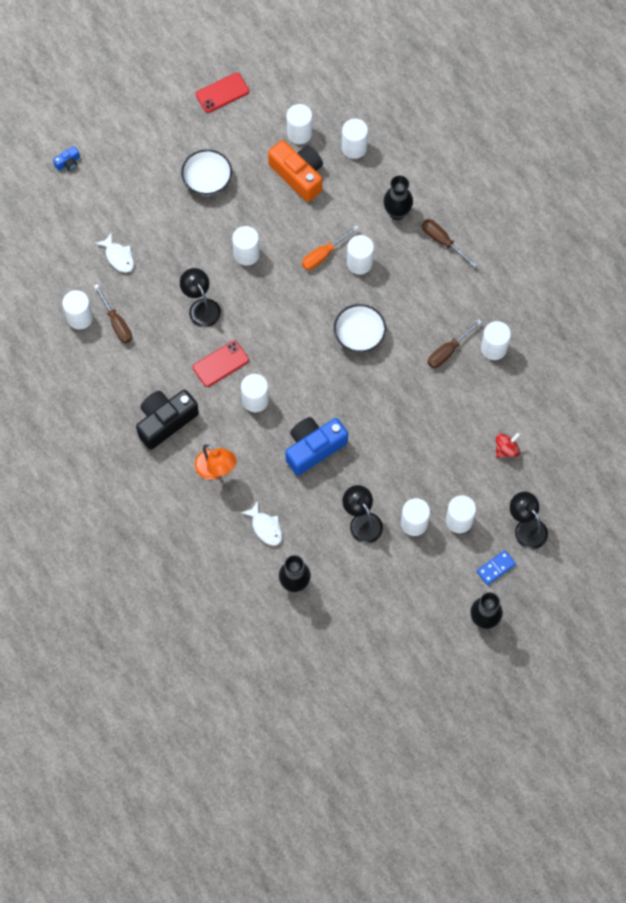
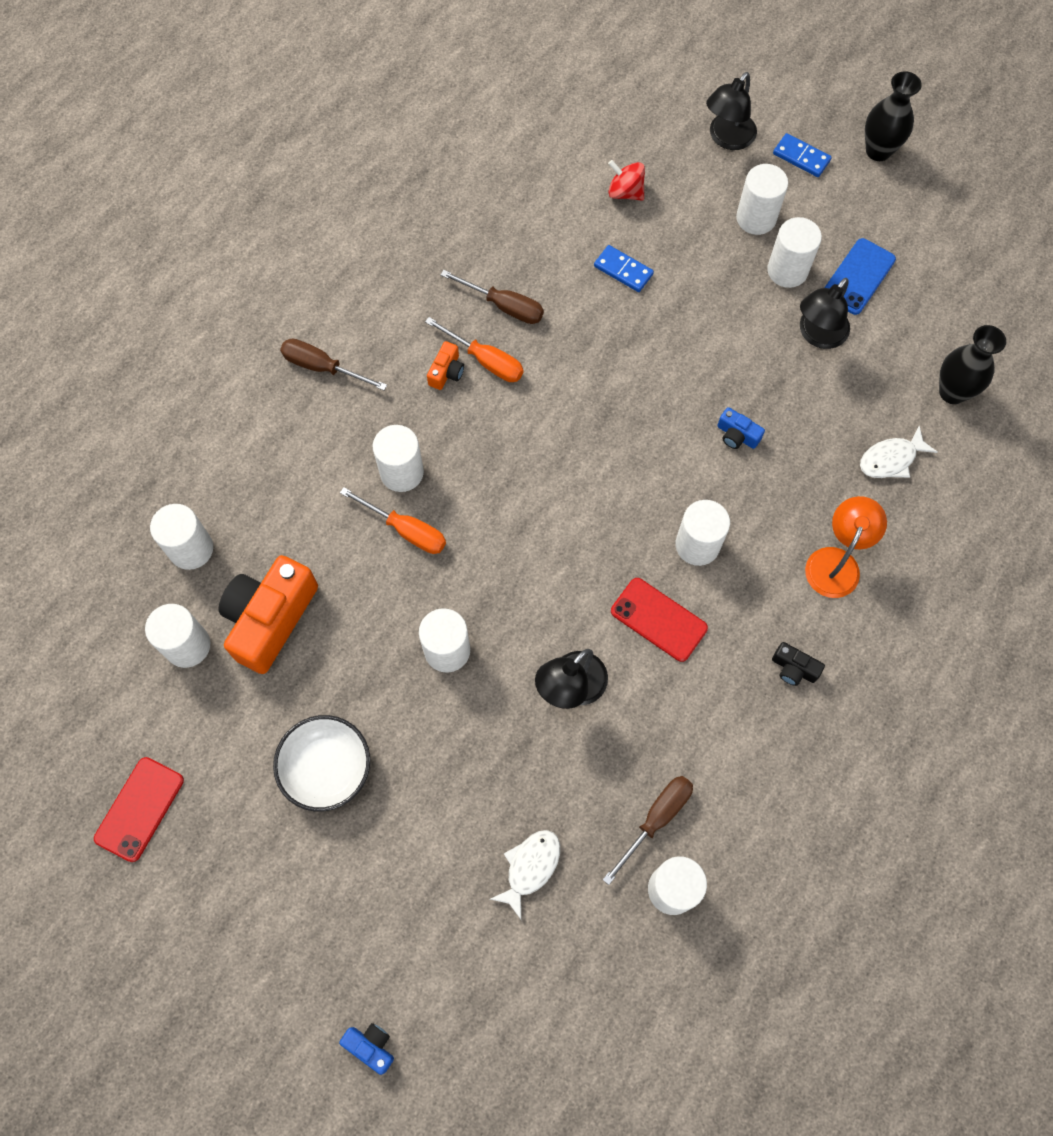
camera: 110 degrees left, 0 degrees up
(165, 421) = (794, 668): black camera -> black camera, size x0.44
(222, 93) = (139, 809): red phone -> red phone turned 75 degrees clockwise
(265, 527) = (891, 459): white fish -> white fish turned 150 degrees counterclockwise
(314, 448) = (737, 435): blue camera -> blue camera, size x0.44
(359, 335) = (526, 433): white bowl -> none
(394, 564) = (858, 277): none -> blue phone
(397, 212) = (293, 446): black vase -> none
(415, 305) = (446, 372): none -> orange camera
(415, 329) = (485, 360): none -> orange screwdriver
(442, 241) = (323, 367): brown screwdriver -> brown screwdriver turned 90 degrees clockwise
(449, 427) = (623, 270): none -> blue domino
(493, 348) = (476, 250): white cylinder -> none

